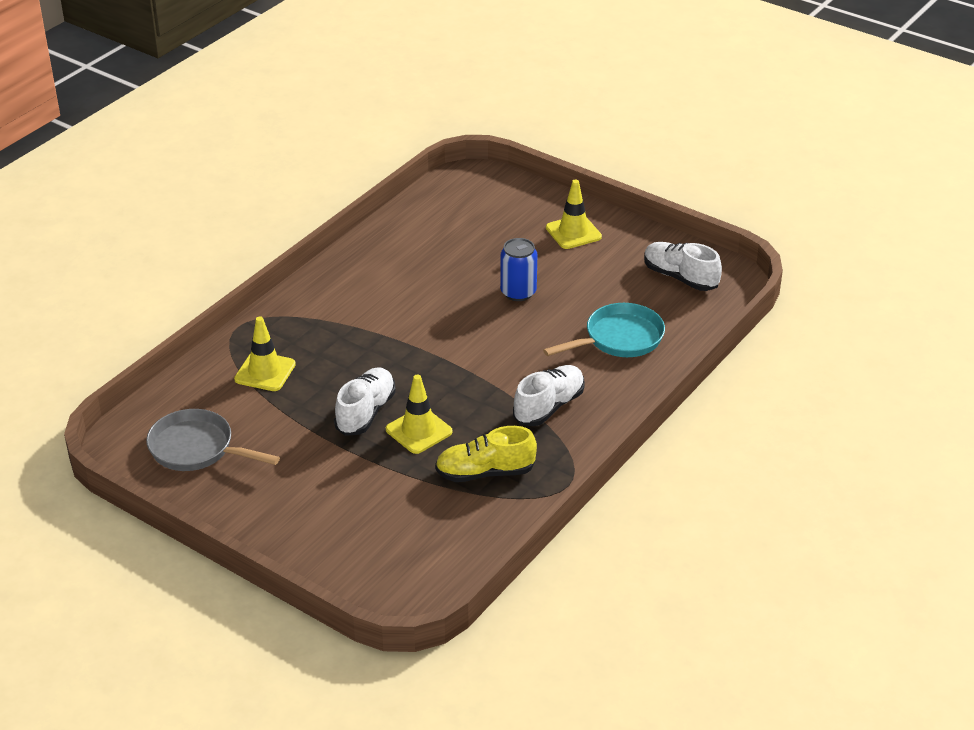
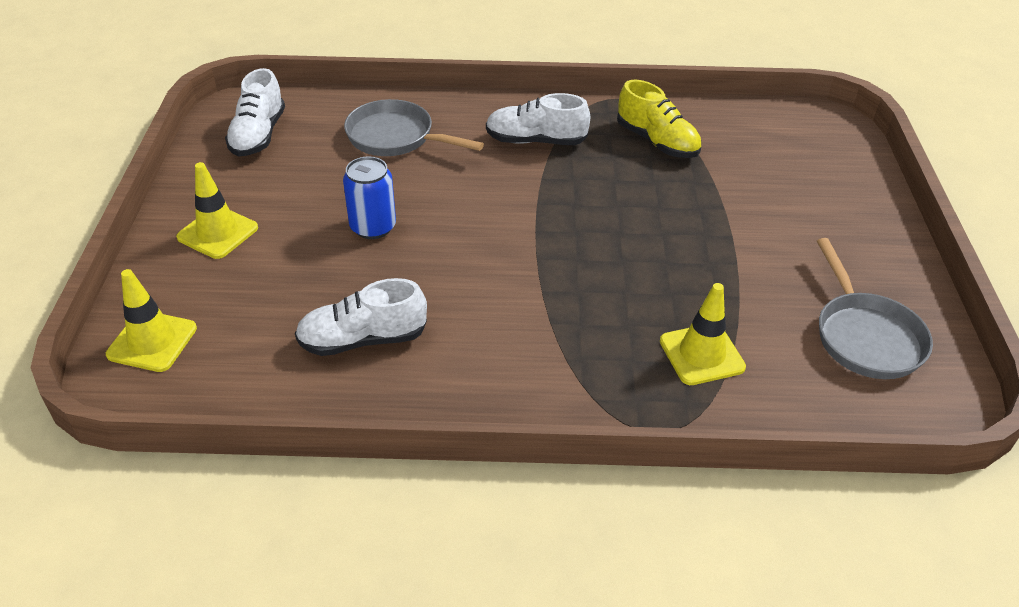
camera: 125 degrees left, 5 degrees up
(365, 412) = (671, 244): white shoe -> white shoe (363, 340)
(419, 431) = (653, 199): yellow traffic cone -> yellow traffic cone (152, 341)
(619, 339) = (395, 137): turquoise pan -> grey pan

